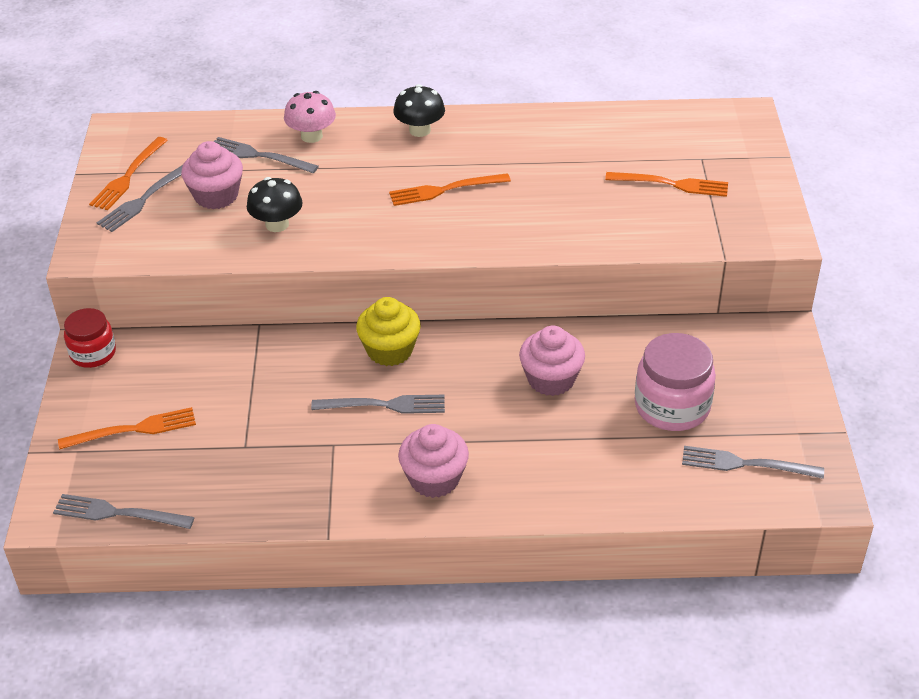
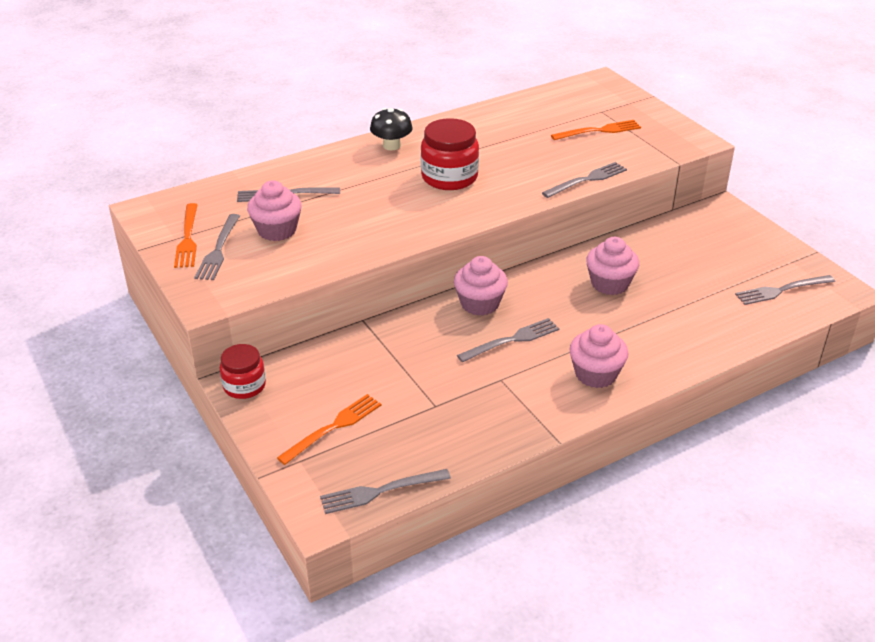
camera: 30 degrees left, 5 degrees down
(277, 224) = (346, 234): black mushroom -> none
(311, 136) = (312, 171): pink mushroom -> none
(390, 350) = (480, 304): yellow cupcake -> pink cupcake
(444, 190) = (449, 177): orange fork -> red jar
(594, 244) = (587, 179): none -> grey fork
(672, 406) = (702, 273): pink jar -> none

